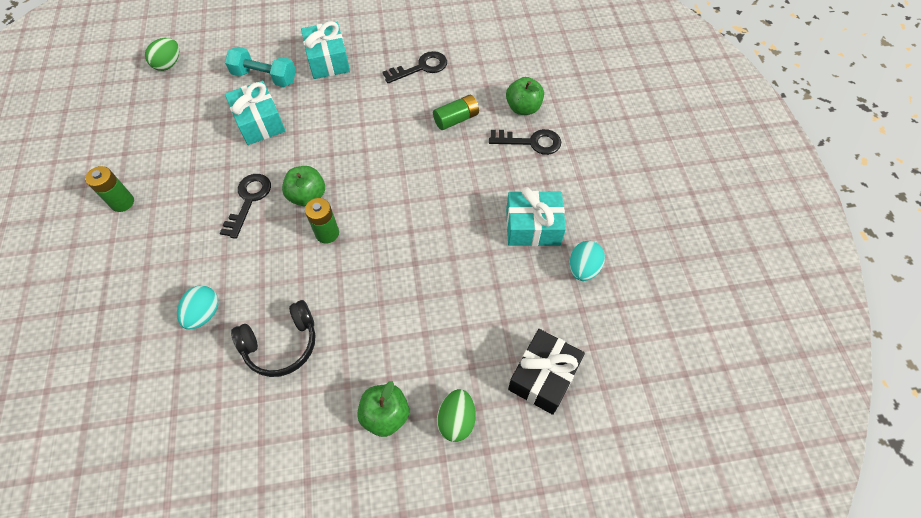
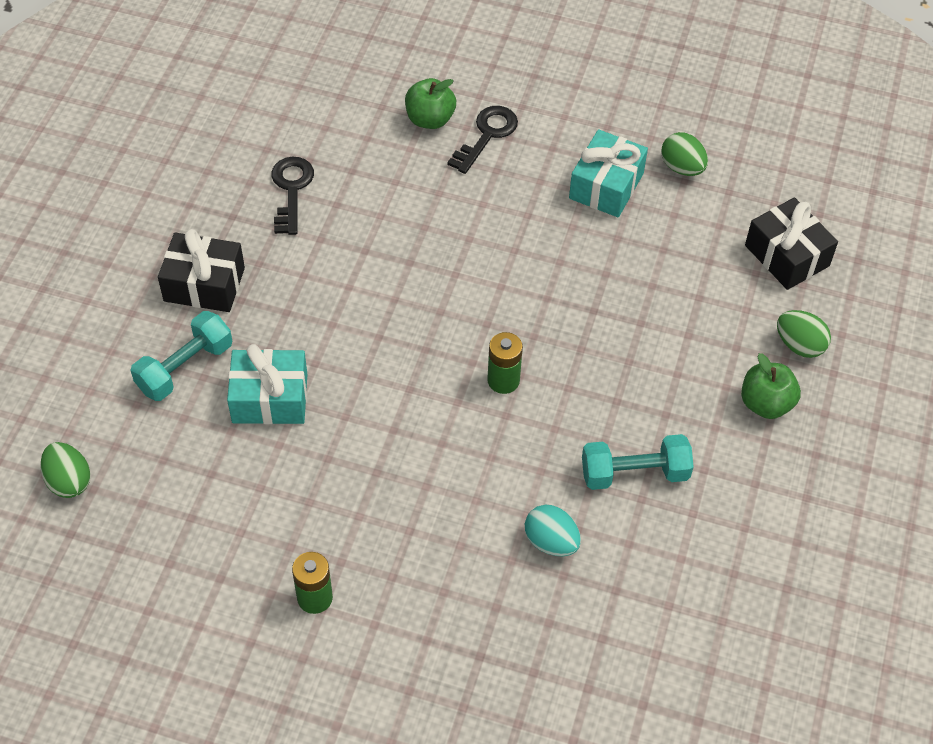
camera: 65 degrees left, 5 degrees down
(248, 200) = (402, 448): black key -> none
(281, 344) = (634, 473): black headphones -> turquoise dumbbell
(307, 196) = (434, 383): green apple -> none
(328, 60) = (204, 284): turquoise gift -> black gift
(456, 119) = (405, 189): green battery -> none
(583, 268) = (682, 168): turquoise egg -> green egg

